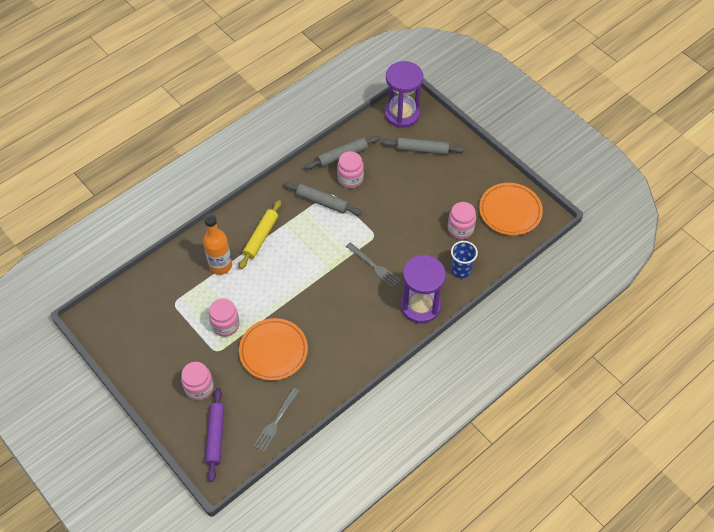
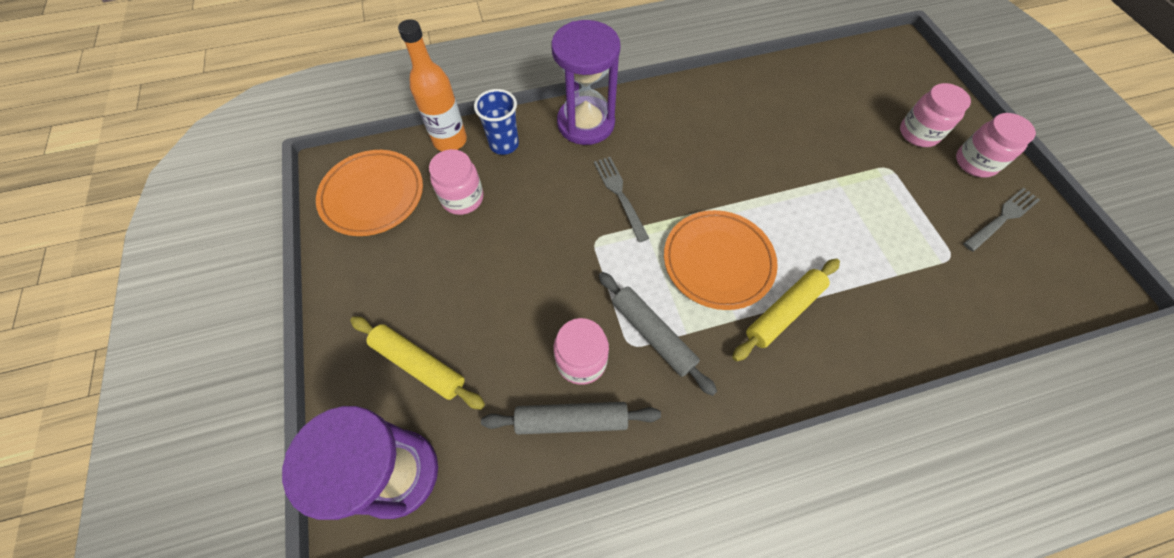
camera: 155 degrees left, 5 degrees up
(215, 436) = (902, 79): purple rolling pin -> none
(220, 266) = (865, 288): orange bottle -> orange bottle (450, 140)
(225, 325) = (870, 196): pink jar -> pink jar (975, 162)
(273, 351) = (806, 140): orange plate -> orange plate (718, 261)
(276, 422) = (823, 69): grey fork -> grey fork (1002, 217)
(422, 150) = (419, 364): grey rolling pin -> yellow rolling pin

